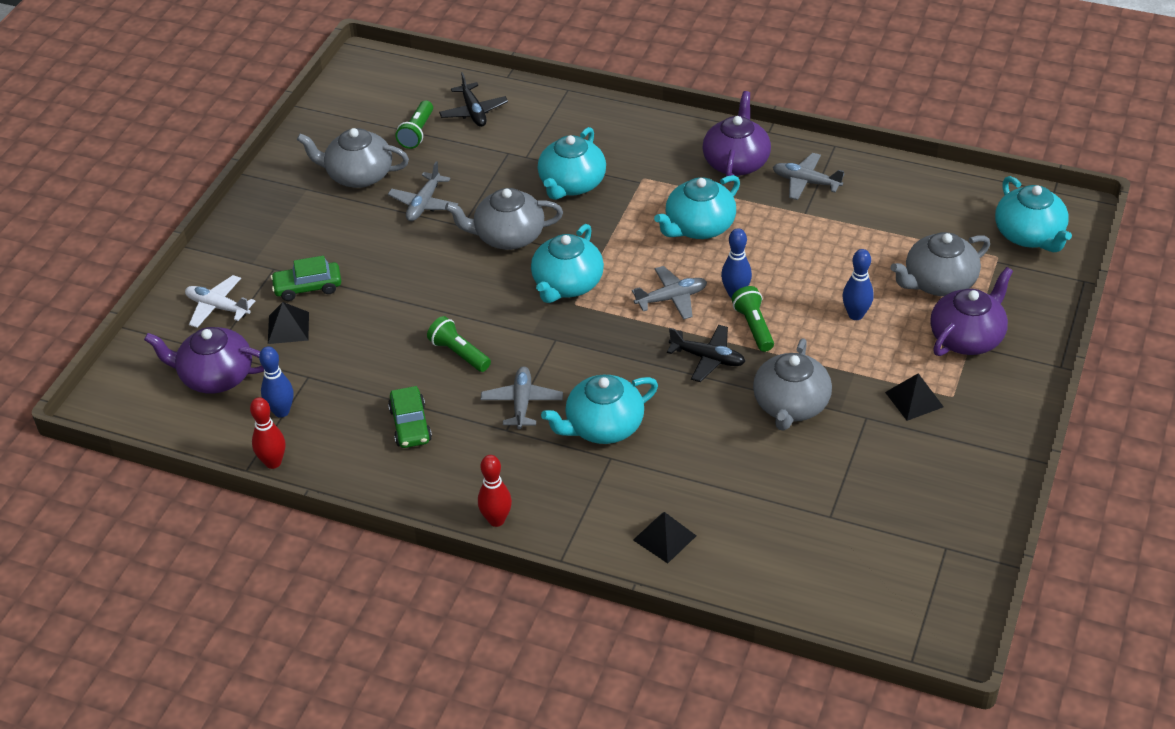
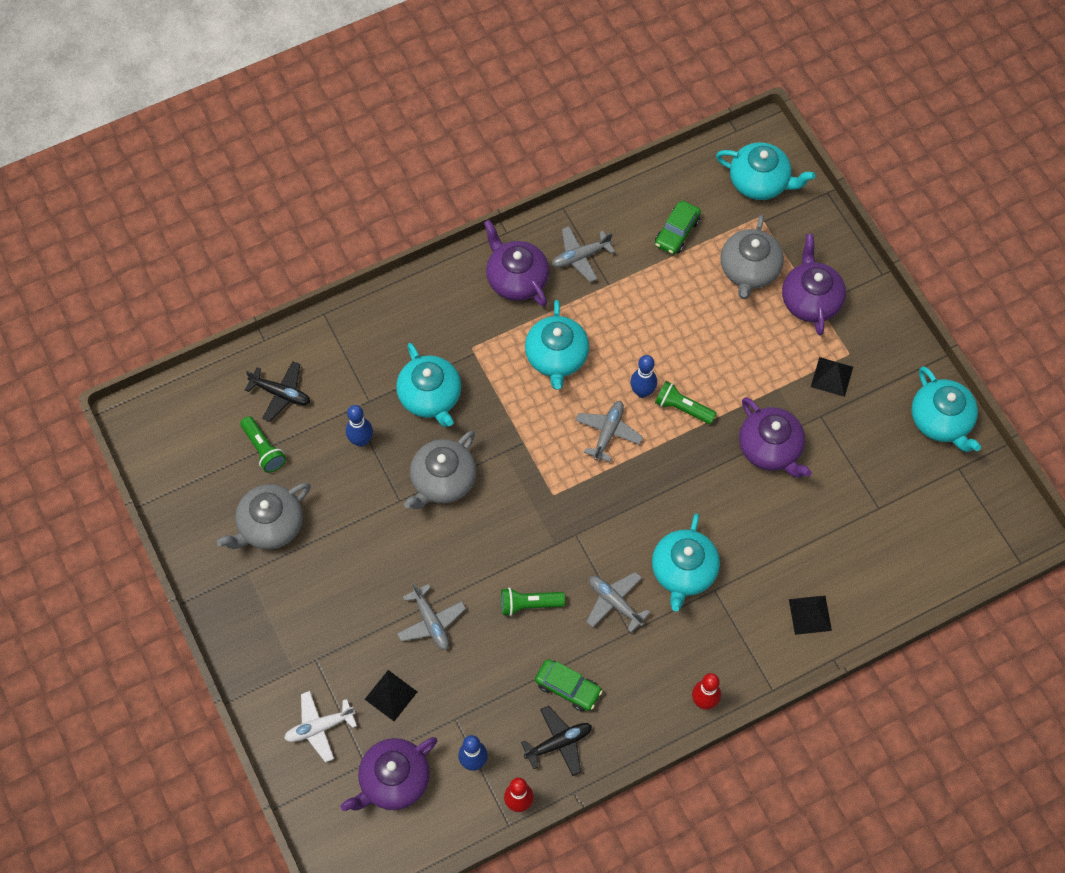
camera: 50 degrees left, 20 degrees up
(308, 287) = (361, 651): green car -> green car (677, 232)
(424, 204) = (350, 507): grey plane -> grey plane (431, 622)
(567, 284) = (530, 483): turquoise teapot -> turquoise teapot (941, 420)
(708, 358) = (683, 459): black plane -> black plane (559, 743)
(790, 405) = (770, 448): grey teapot -> purple teapot
(855, 315) = (730, 341): blue bowling pin -> blue bowling pin (361, 440)

